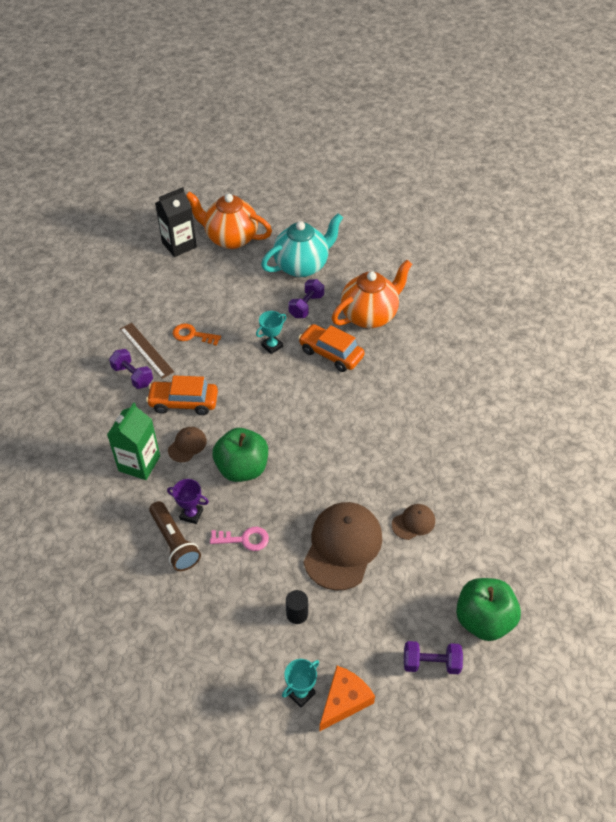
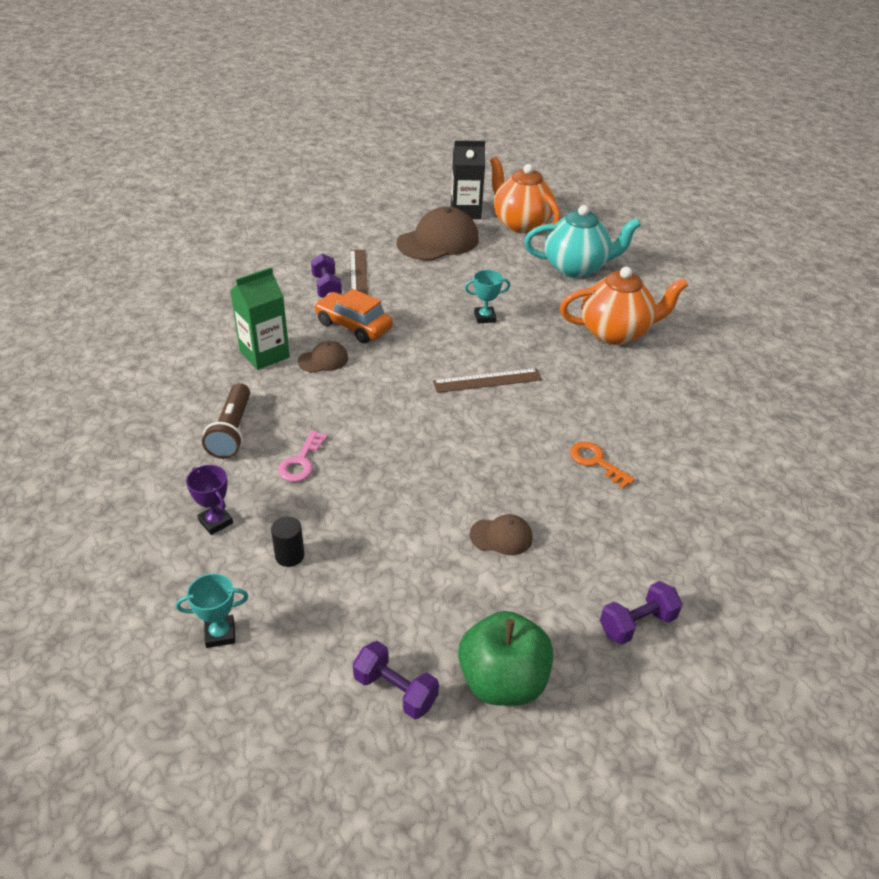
camera: 30 degrees right, 10 degrees down
(191, 514) = (271, 416): purple trophy -> purple trophy (215, 522)
(192, 335) = (413, 280): orange key -> orange key (596, 462)
(242, 468) = (358, 401): green apple -> none
(244, 539) = (301, 461): pink key -> pink key turned 75 degrees clockwise
(306, 306) = (551, 300): purple dumbbell -> purple dumbbell (637, 624)
(315, 403) = (487, 381): none -> brown ruler
(331, 354) = (542, 347): orange car -> none
(342, 546) = (398, 519): brown cap -> brown cap (438, 241)
(344, 700) = (259, 670): orange cheese -> none

